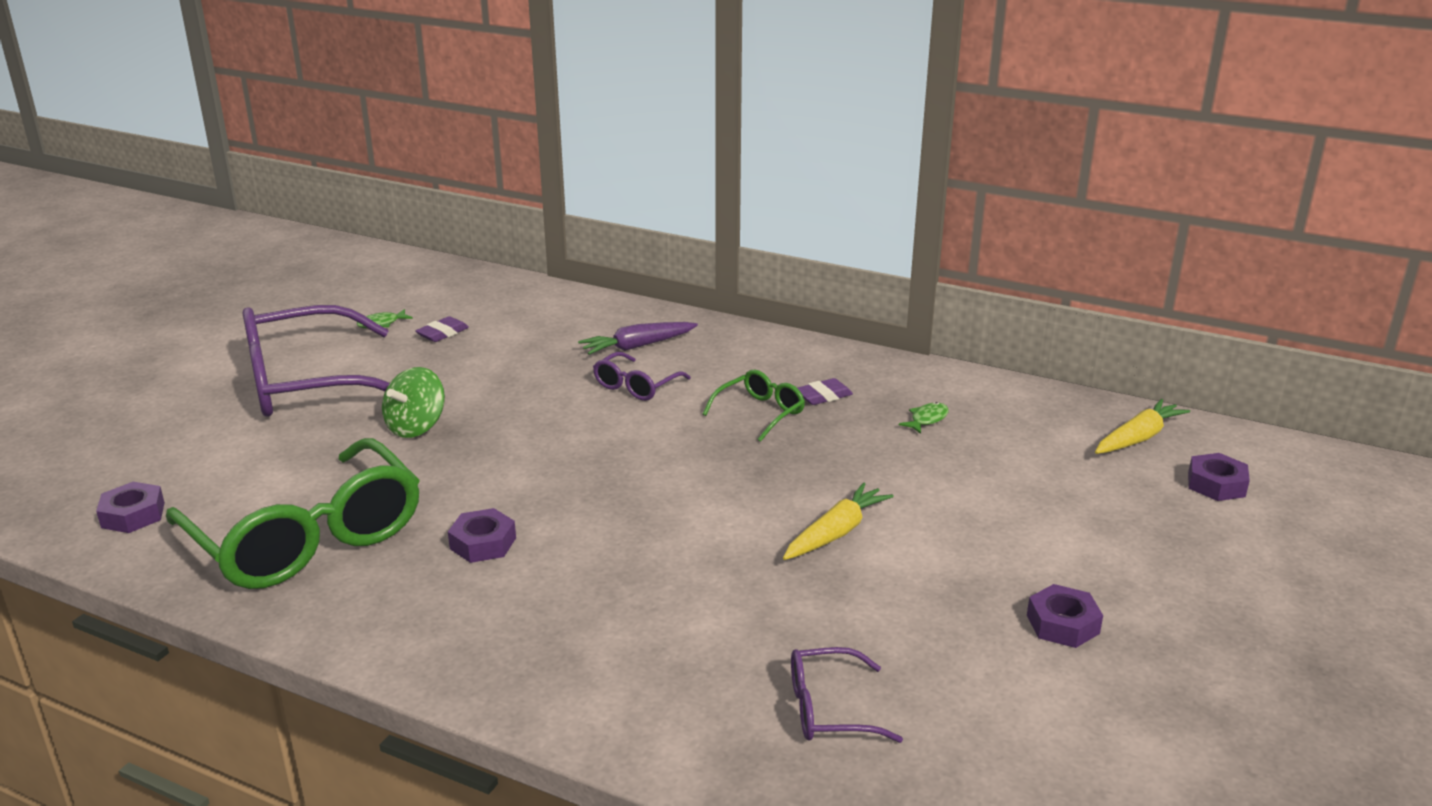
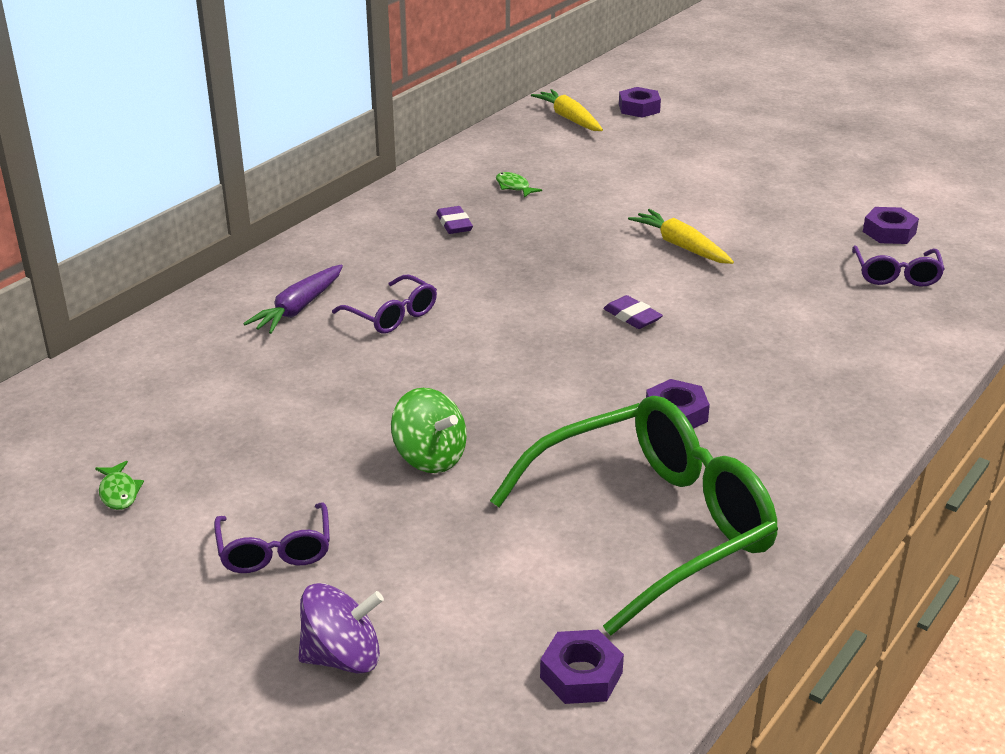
camera: 80 degrees left, 5 degrees up
(186, 422) = (343, 657): none -> purple spinning top
(308, 383) = (275, 550): purple glasses -> purple glasses, size x0.46
(442, 333) = (182, 440): purple eraser -> purple eraser (632, 316)
(637, 346) = (298, 308): purple carrot -> purple carrot turned 45 degrees clockwise
(760, 413) = (475, 256): green glasses -> none
(1062, 624) = (800, 185): purple nut -> purple nut (889, 232)

